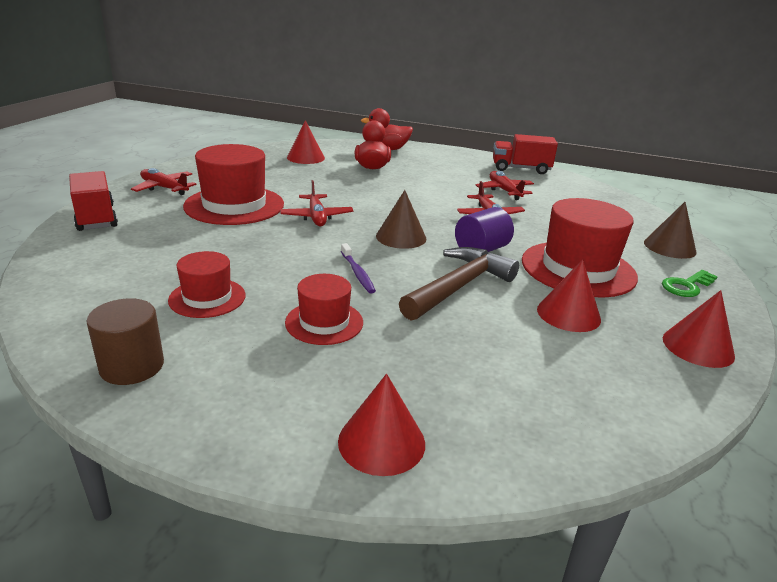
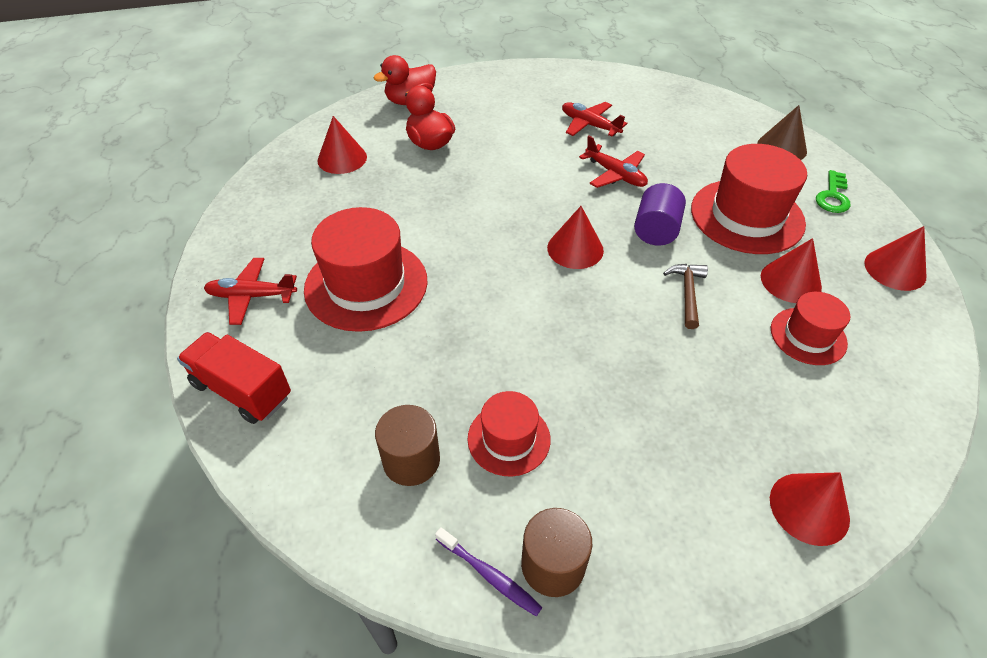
camera: 30 degrees left, 20 degrees up
(133, 280) = (411, 460): none -> brown cylinder
(316, 217) = (469, 259): red plane -> none
(324, 322) = (637, 406): red hat -> red hat (808, 336)
(357, 273) = (594, 324): purple toothbrush -> purple toothbrush (489, 575)
(401, 237) = (575, 249): brown cone -> red cone
(459, 286) = (687, 293): brown hammer -> brown hammer, size x0.55
(520, 169) = (569, 79): red truck -> none

